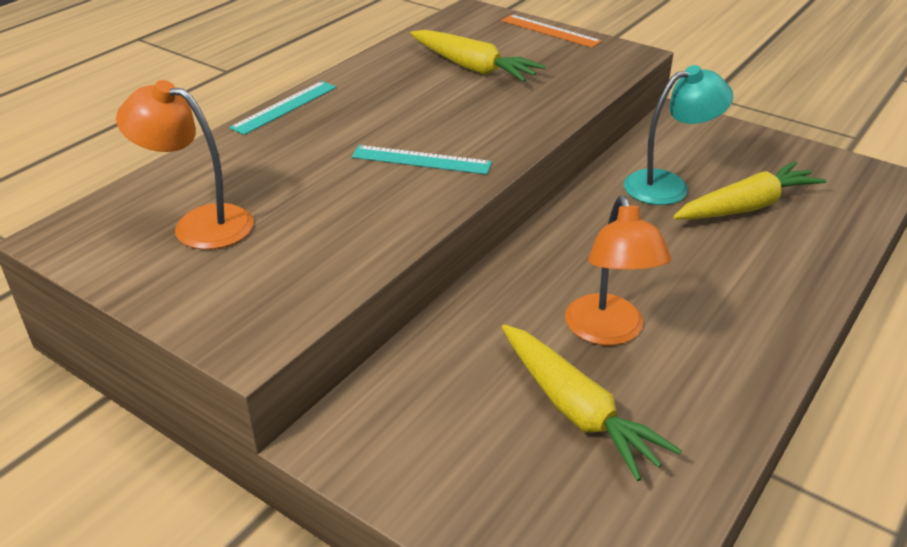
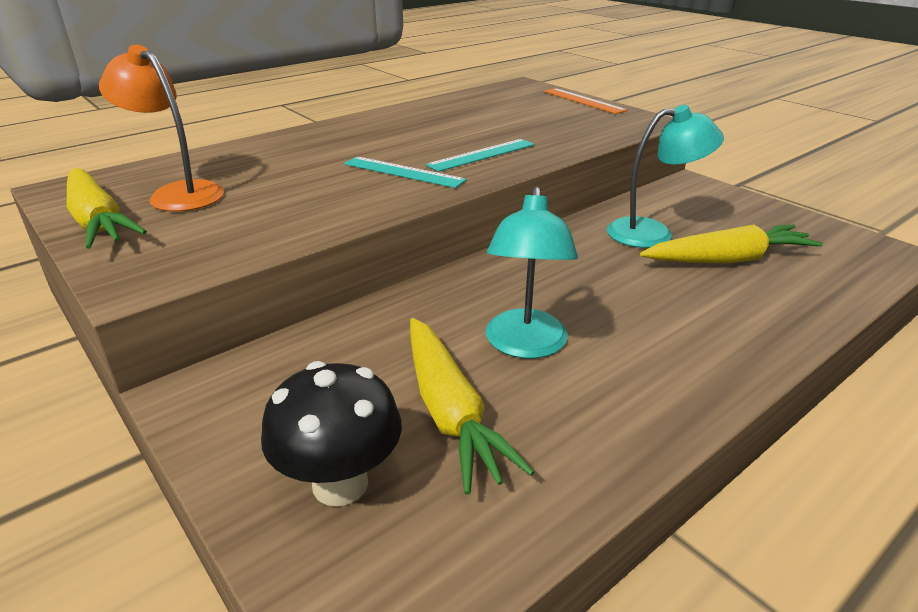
camera: 15 degrees right, 5 degrees down
(285, 107) = (317, 128): turquoise ruler -> turquoise ruler (482, 155)
(473, 68) = (497, 118): yellow carrot -> yellow carrot (98, 221)
(520, 494) = (340, 484): none -> black mushroom
(608, 332) = (525, 345): orange lamp -> turquoise lamp

